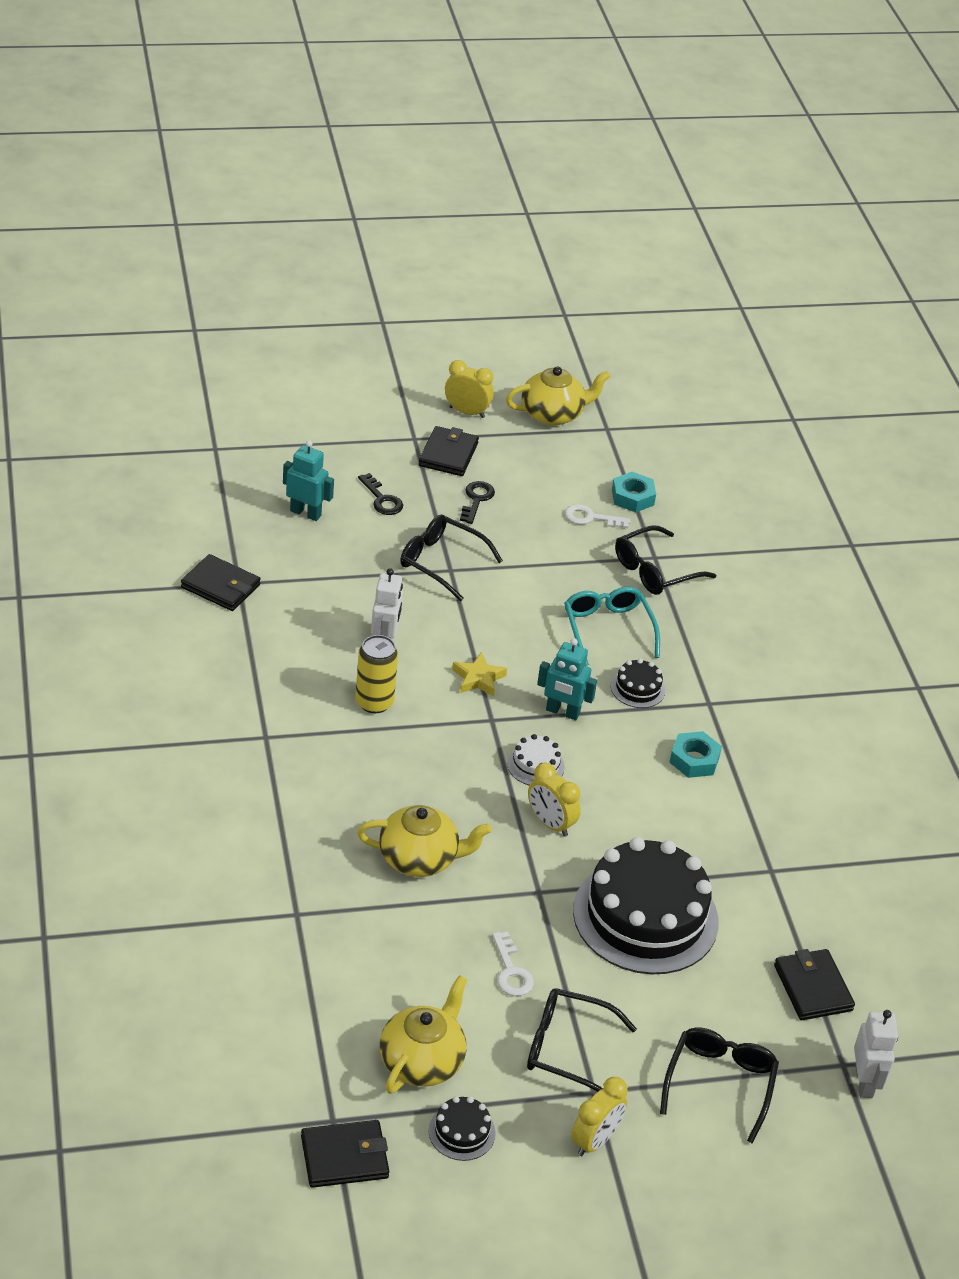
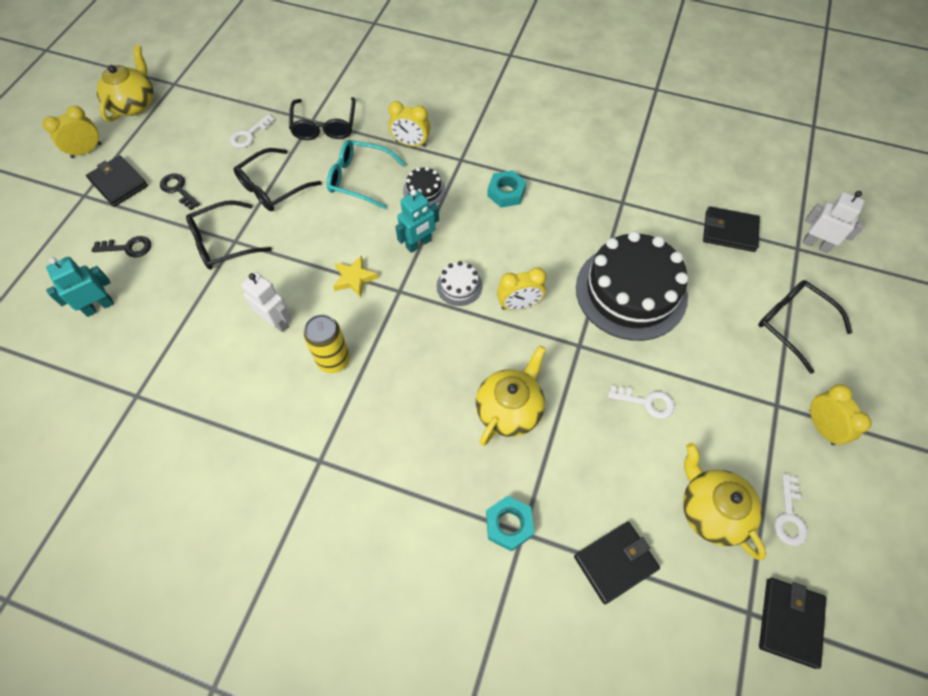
camera: 55 degrees left, 20 degrees up
(220, 586) = (129, 411): black wallet -> black wallet (615, 562)
(462, 1132) = (789, 516): black cake -> white key
(568, 1049) = (733, 401): black glasses -> black glasses (273, 187)
(632, 497) = (248, 103): turquoise nut -> turquoise nut (509, 524)
(694, 651) = (411, 143): none -> yellow clock

